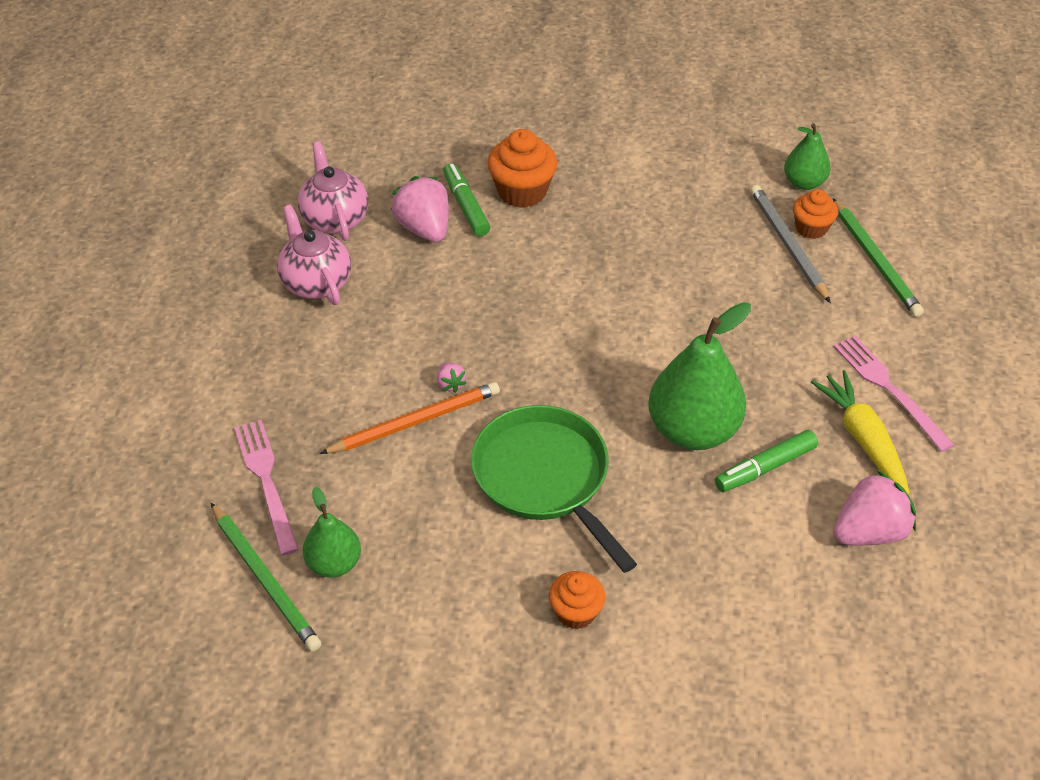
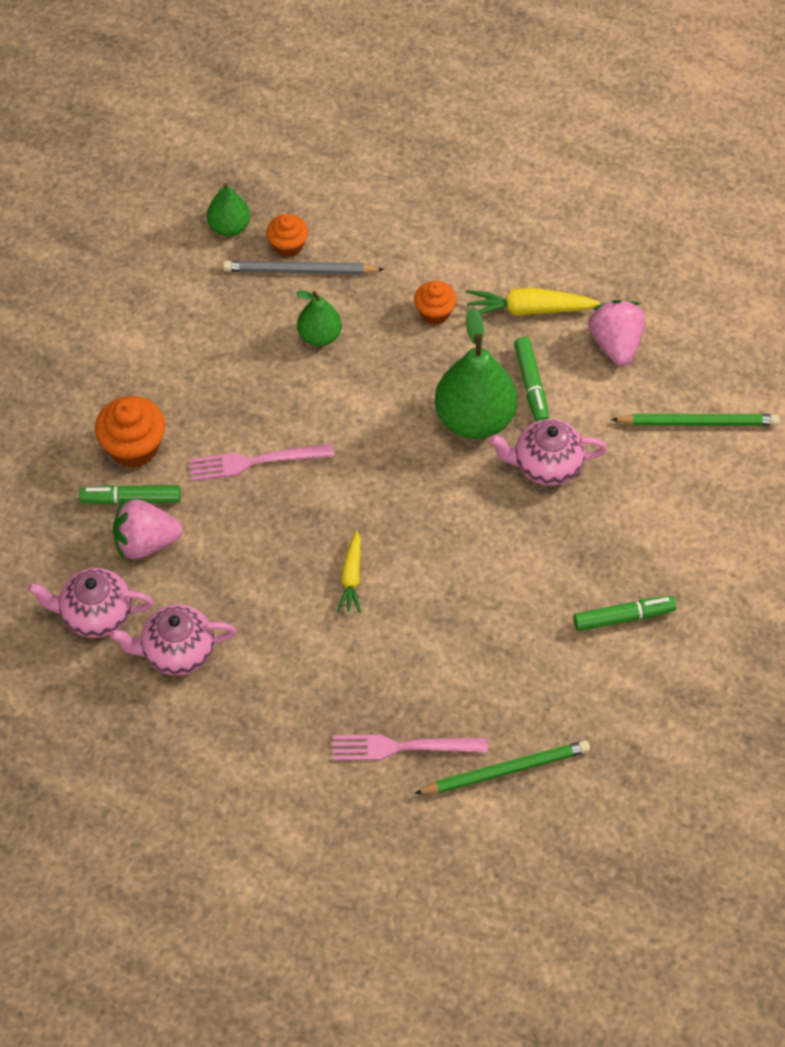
camera: 70 degrees left, 10 degrees up
(334, 563) = (509, 715): green pear -> green pear (319, 336)
(415, 421) = (383, 616): orange pencil -> none
(450, 384) = (351, 577): pink strawberry -> yellow carrot
(502, 640) = (623, 617): none -> green marker
(545, 478) = (481, 539): green pan -> none
(576, 612) = (616, 560): orange cupcake -> orange cupcake (434, 312)
(668, 510) = (546, 465): none -> pink teapot
(875, 260) = (347, 217): green pencil -> green pencil (698, 422)
(889, 389) = (488, 271): pink fork -> pink fork (255, 461)

